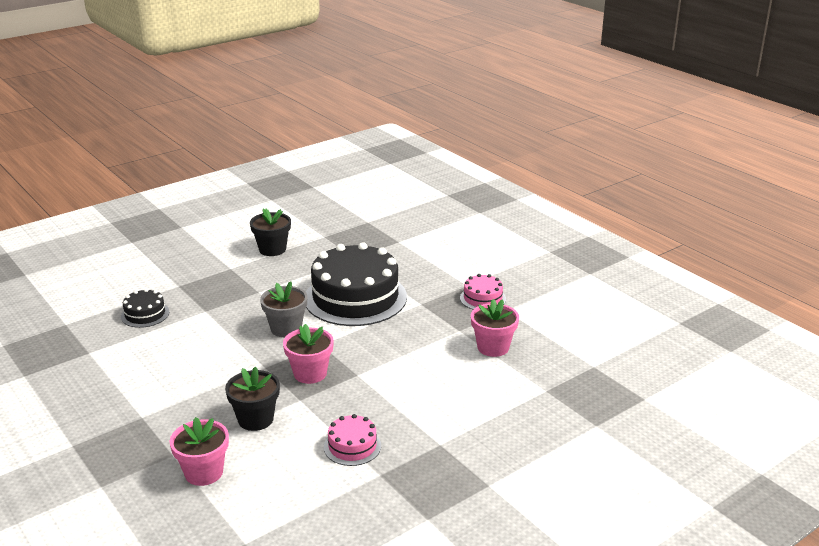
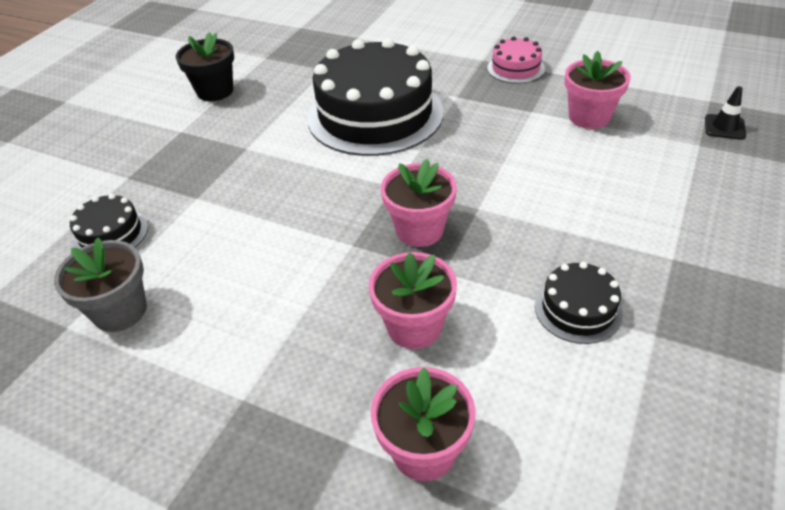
camera: 25 degrees left, 15 degrees up
(255, 419) = (414, 326): black flower pot -> pink flower pot
(286, 328) = (328, 182): grey flower pot -> grey flower pot (120, 311)
(352, 446) = (578, 309): pink cake -> black cake
(579, 386) = (724, 127): none -> black traffic cone

